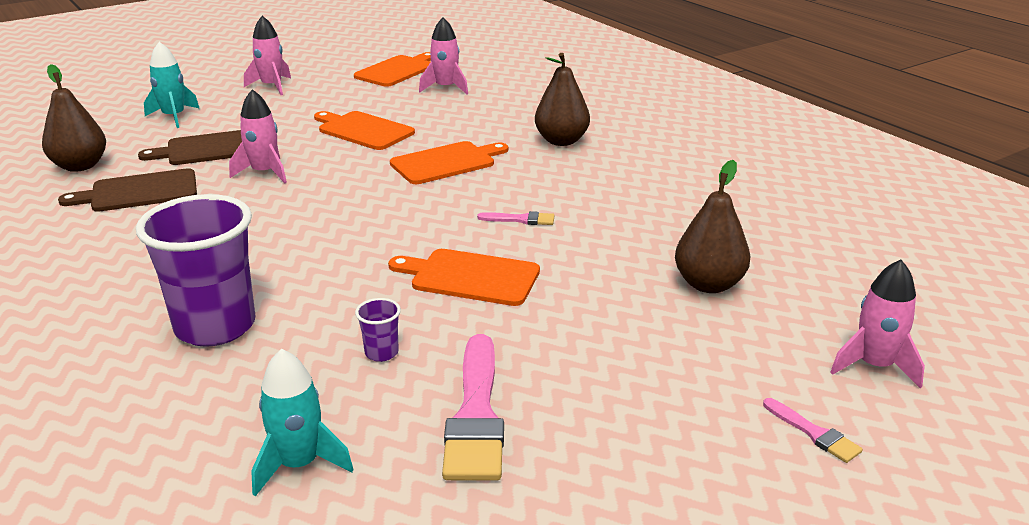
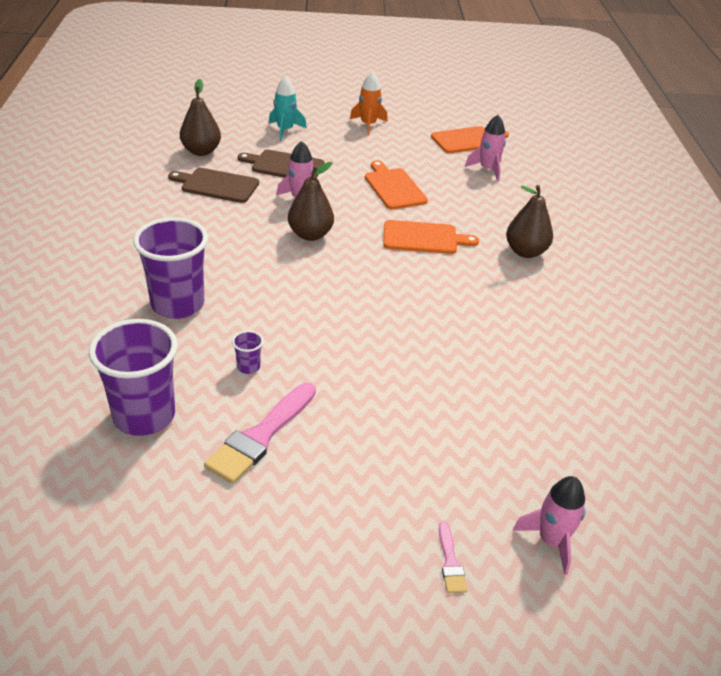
camera: 30 degrees right, 10 degrees up
(272, 86) = (368, 125): pink rocket -> orange rocket
(299, 464) = (144, 416): turquoise rocket -> purple cup
(470, 277) = (350, 338): orange cutting board -> none
(521, 219) = (427, 307): pink brush -> none
(709, 284) = (503, 420): brown pear -> brown pear (310, 235)

